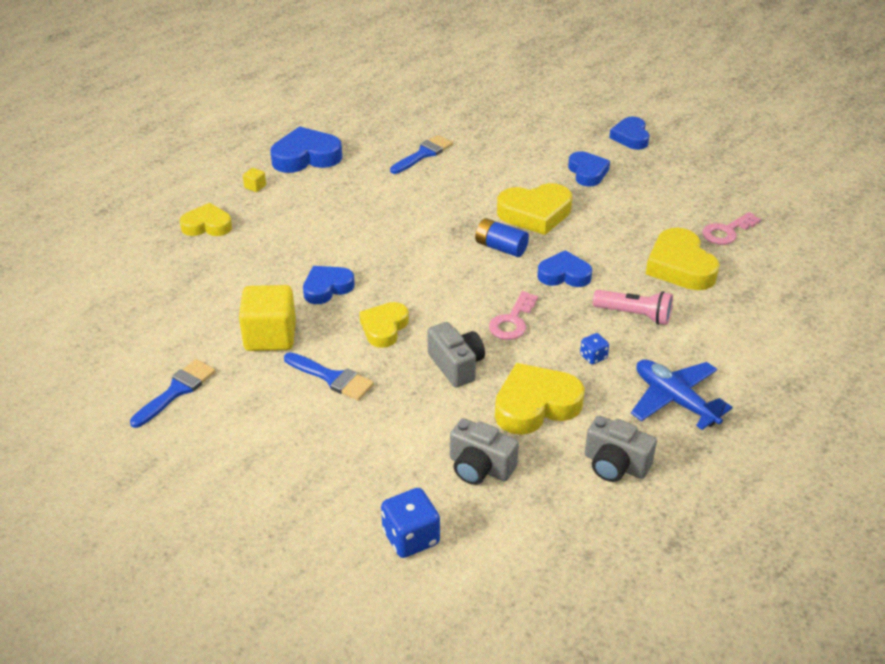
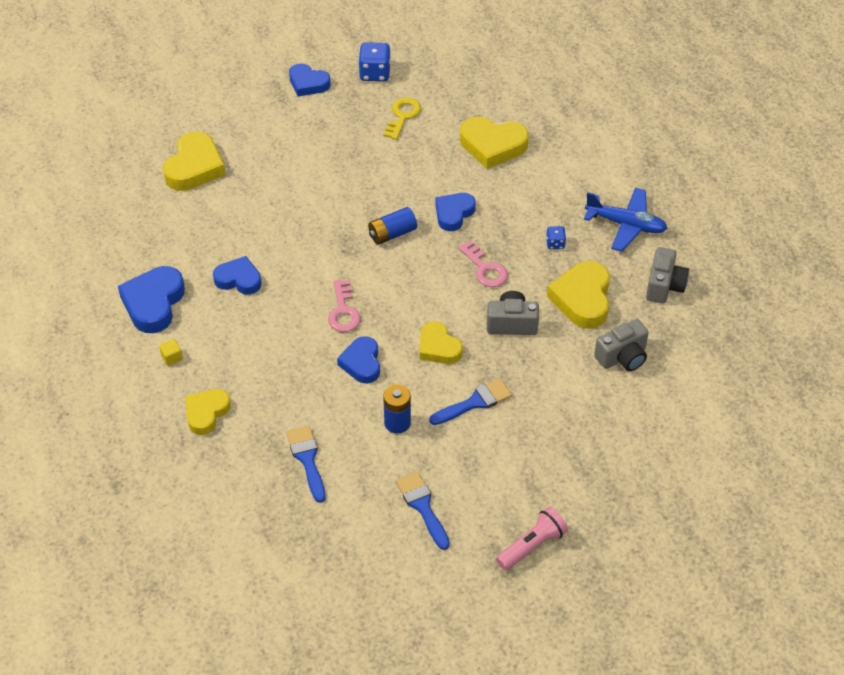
camera: 60 degrees left, 10 degrees up
(270, 336) = (397, 423): yellow cube -> blue battery
(411, 538) = (663, 422): blue dice -> blue dice (375, 73)
(423, 154) = (219, 222): blue brush -> blue brush (307, 459)
(535, 213) = (364, 192): yellow heart -> yellow heart (194, 167)
(587, 172) = (335, 134): blue heart -> blue heart (238, 279)
(615, 465) = (664, 286): grey camera -> grey camera turned 45 degrees counterclockwise
(634, 315) = (527, 199): pink flashlight -> pink flashlight (532, 546)
(653, 200) = (402, 116): none -> yellow key
(674, 400) = (626, 225): blue plane -> blue plane turned 150 degrees counterclockwise
(727, 232) = (473, 99): pink key -> pink key (343, 311)

